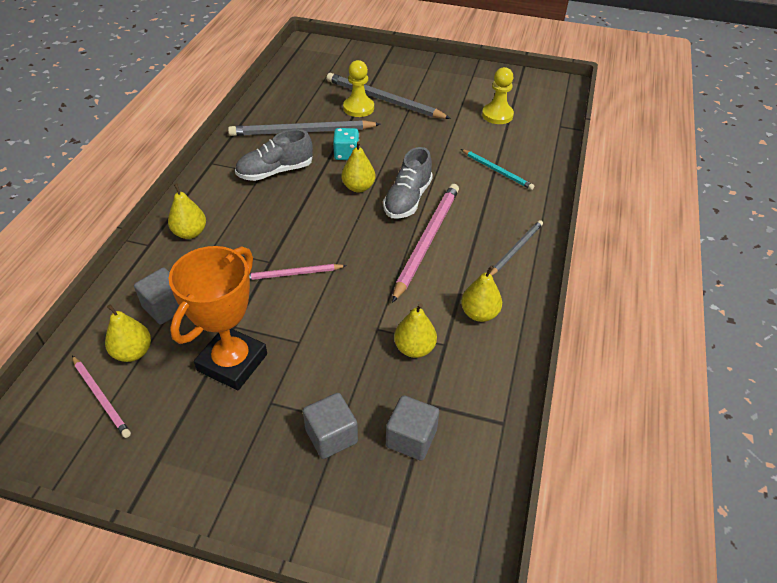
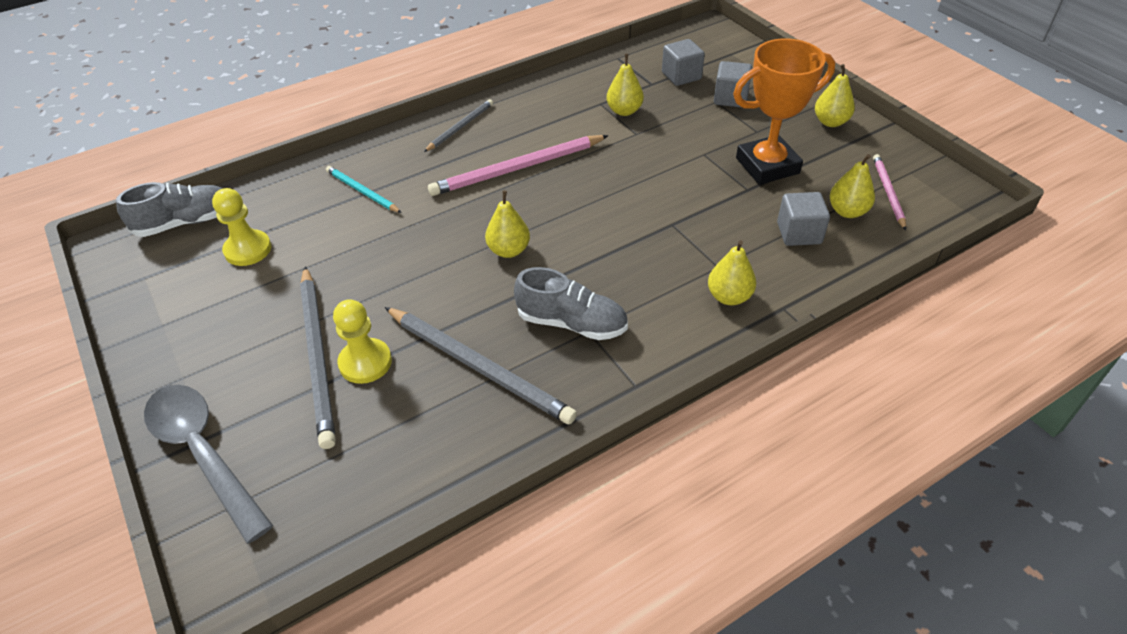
camera: 135 degrees left, 0 degrees up
(291, 274) = (662, 203): pink pencil -> none
(346, 154) = (470, 298): turquoise dice -> none
(376, 58) = (203, 453): none -> grey spoon
(407, 199) = (481, 211): grey shoe -> grey shoe (186, 222)
(479, 313) = (552, 106): yellow pear -> yellow pear (830, 122)
(497, 171) = (362, 191): turquoise pencil -> turquoise pencil turned 45 degrees counterclockwise
(516, 249) = (460, 127): grey pencil -> grey pencil turned 135 degrees clockwise

